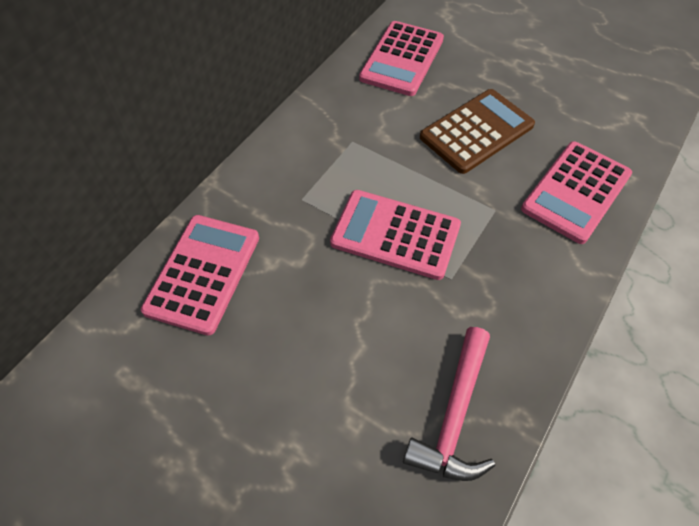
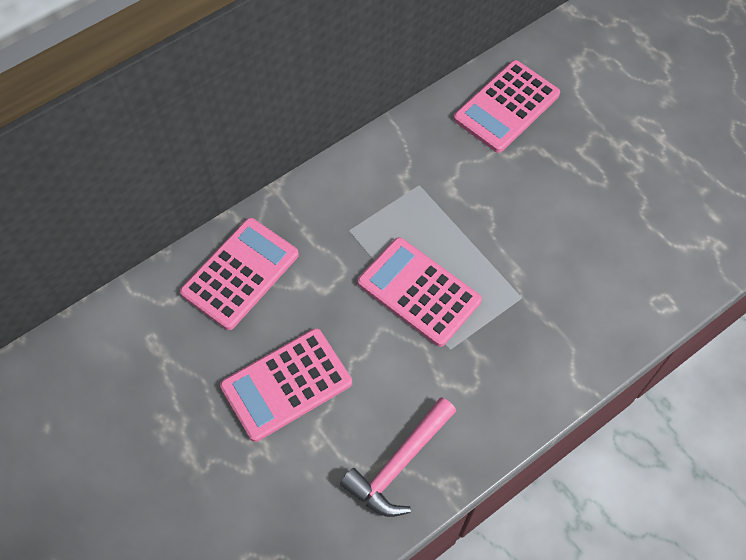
camera: 20 degrees right, 5 degrees up
(476, 131) = (543, 211): brown calculator -> none
(576, 192) = (608, 304): pink calculator -> pink calculator (286, 384)

